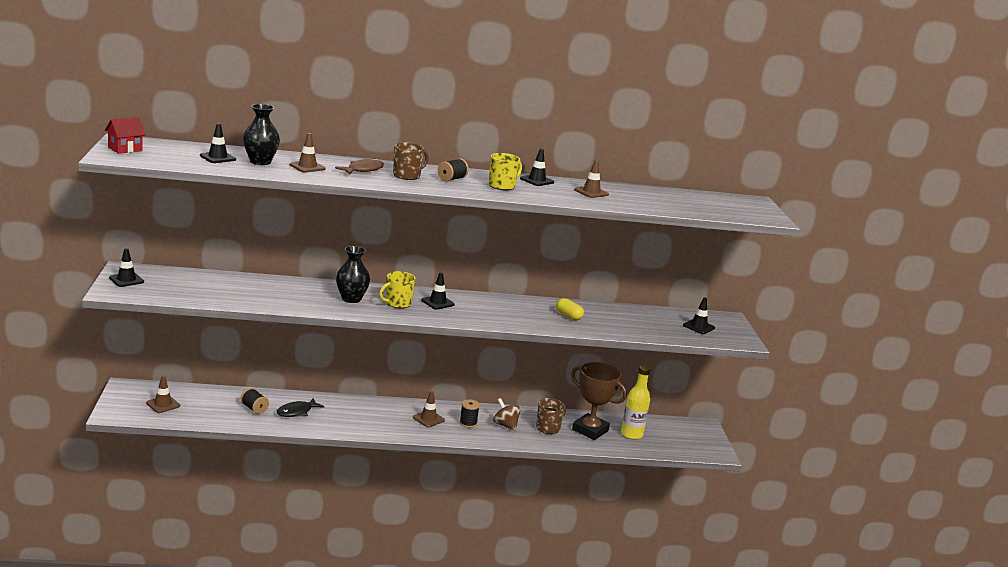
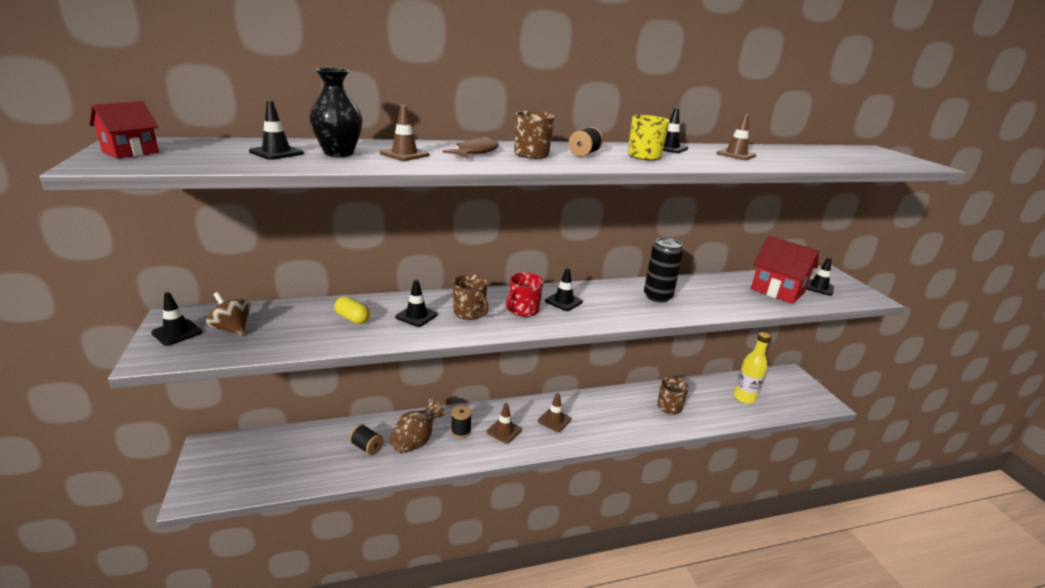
camera: 10 degrees left, 5 degrees up
(163, 404) = (256, 465): brown traffic cone -> brown traffic cone (504, 431)
(297, 412) = (416, 441): black fish -> brown vase
(307, 295) = (416, 316): none -> black traffic cone
(351, 299) = (469, 313): black vase -> brown mug
(397, 303) = (523, 310): yellow mug -> red mug
(468, 423) = (594, 417): black spool -> black spool (461, 431)
(505, 425) = (630, 412): brown spinning top -> brown spinning top (232, 329)
(527, 311) = (657, 297): none -> black can
(568, 316) = (699, 296): yellow capsule -> yellow capsule (352, 318)
(590, 430) = (707, 401): brown trophy -> none
(651, 323) = (777, 291): none -> red house

